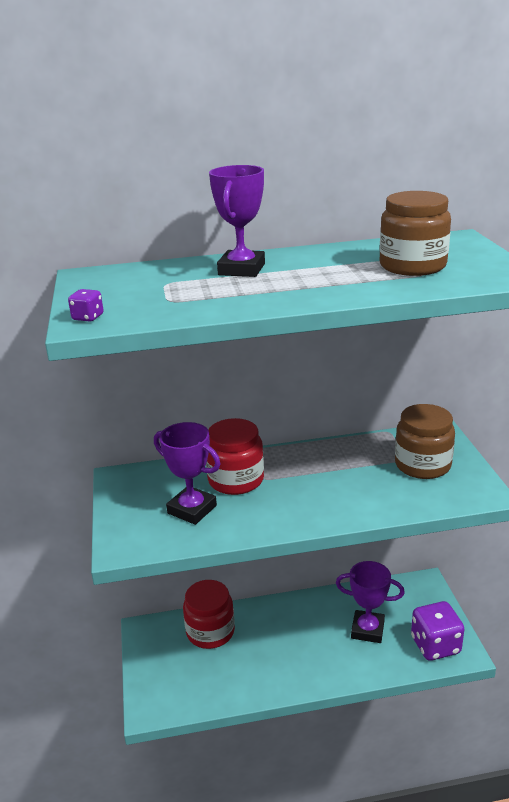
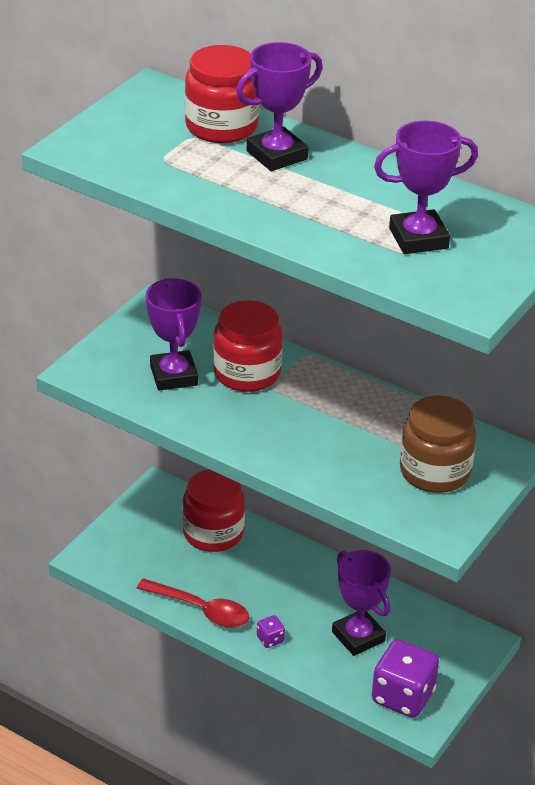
camera: 40 degrees right, 10 degrees up
(88, 317) = (81, 143): purple dice -> purple dice (270, 639)
(175, 272) = (221, 126): none -> red jar
(263, 685) = (201, 610): none -> red spoon
(412, 266) = (418, 238): brown jar -> purple trophy

